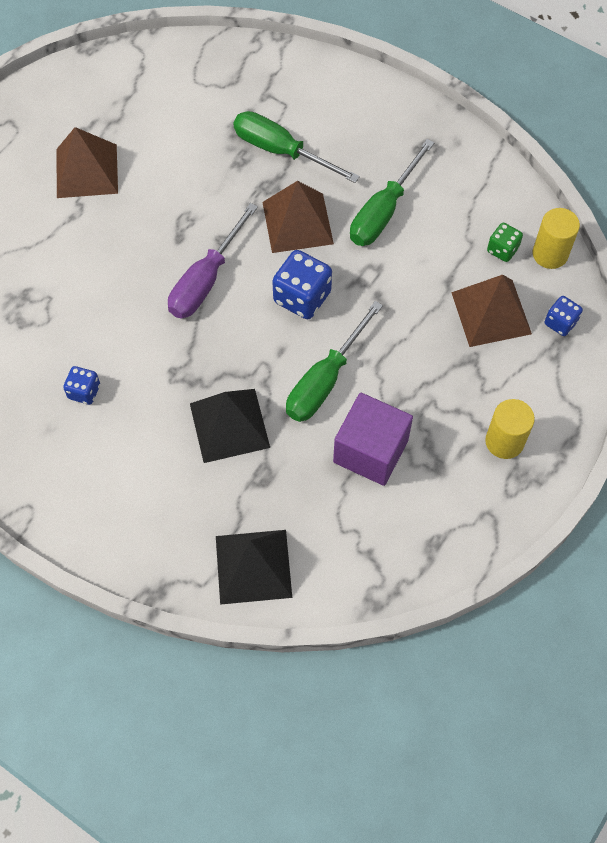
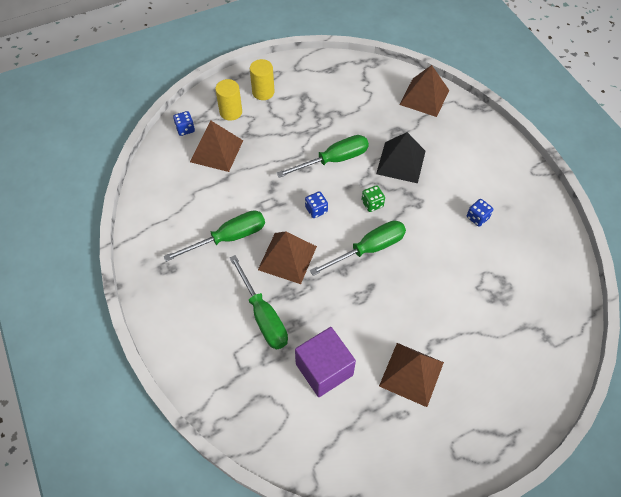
camera: 150 degrees left, 5 degrees down
(206, 280) = (368, 249): purple screwdriver -> green screwdriver
(253, 566) = (424, 97): black pyramid -> brown pyramid
(302, 297) = (316, 210): blue dice -> blue dice, size x0.58
(370, 451) = (333, 117): purple cube -> purple cube (324, 369)
(502, 250) = (179, 180): green dice -> green dice (372, 204)
(550, 254) = (156, 165): yellow cylinder -> yellow cylinder (231, 112)

